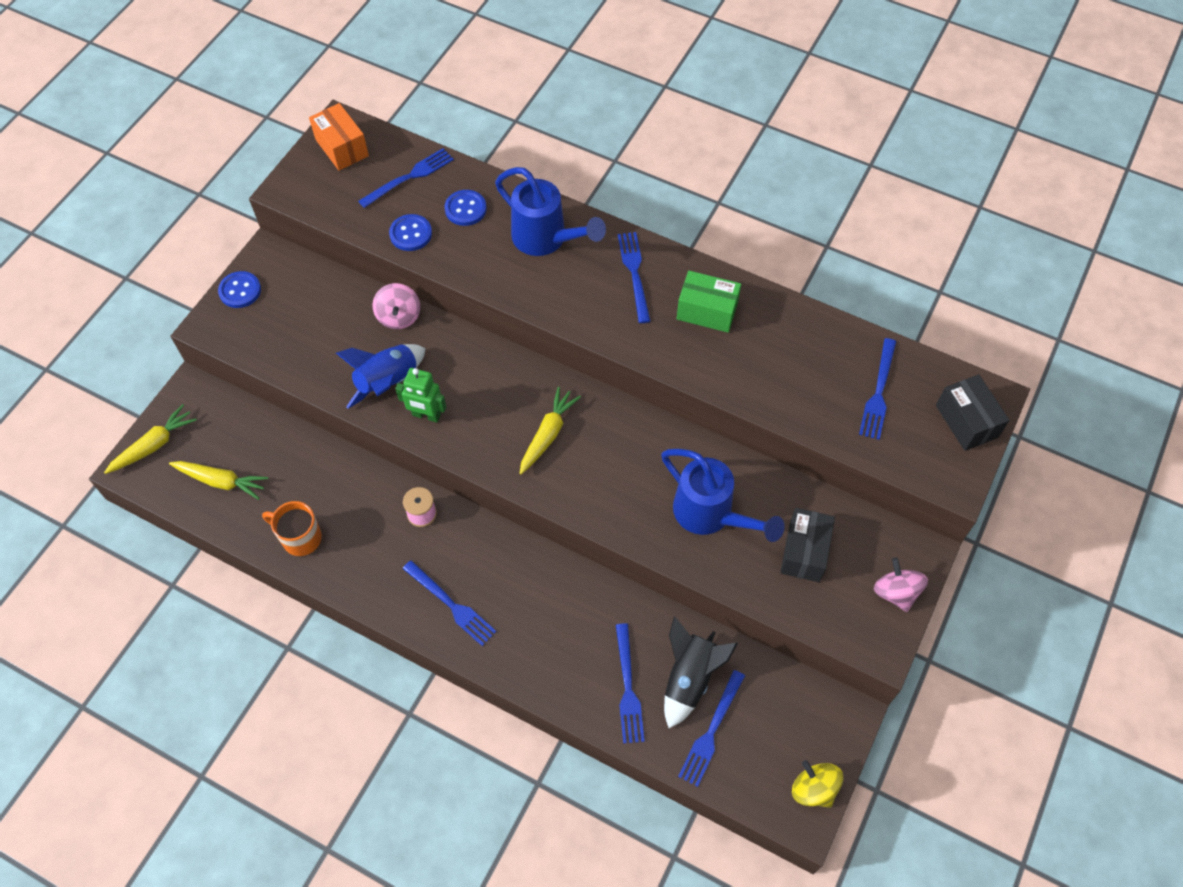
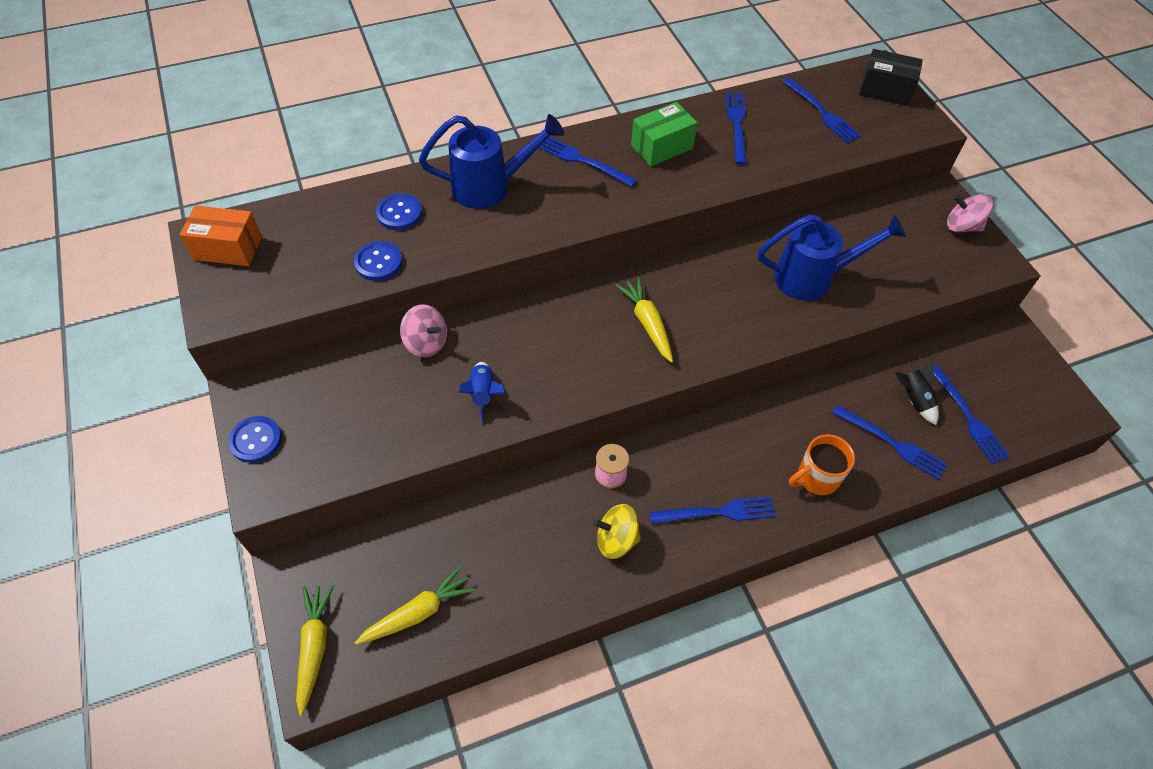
camera: 50 degrees left, 5 degrees down
(300, 538) = (544, 585): orange mug -> orange mug (816, 478)
(388, 382) = (483, 394): blue rocket -> blue rocket, size x0.64
(410, 177) = (320, 225): blue fork -> blue fork (736, 124)
(426, 415) = (545, 390): green robot -> none
(689, 678) = (913, 399): black rocket -> black rocket, size x0.64
(804, 552) = (890, 249): black box -> none
(813, 789) = (1057, 389): yellow spinning top -> yellow spinning top (616, 540)

